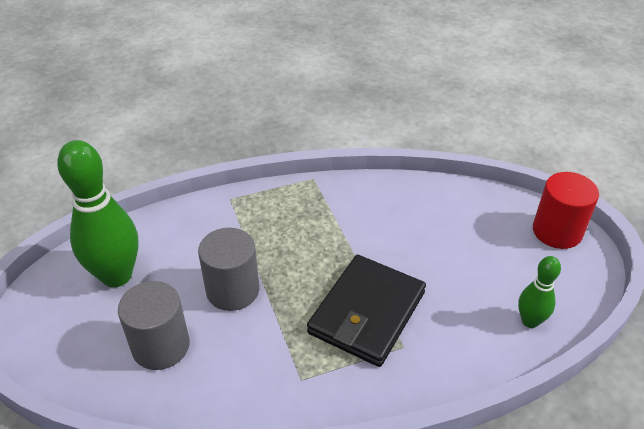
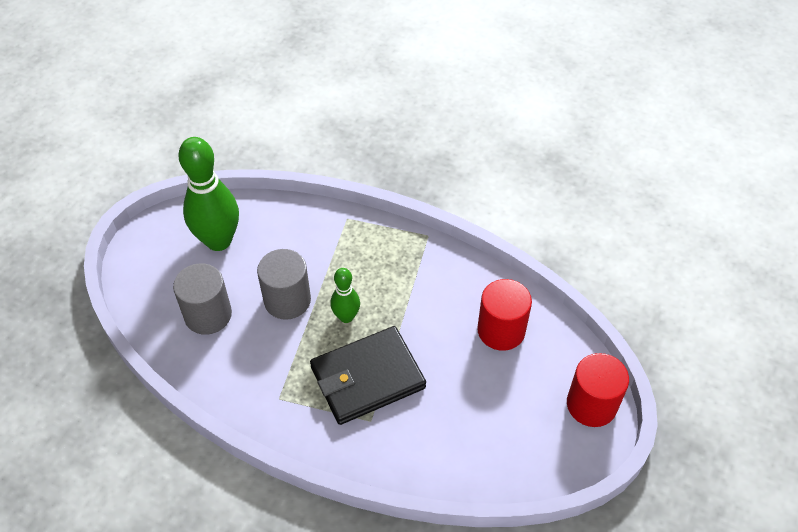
camera: 35 degrees right, 10 degrees up
(439, 216) = (501, 330): none -> red cylinder
(530, 321) = (486, 463): green bowling pin -> green bowling pin (346, 317)

